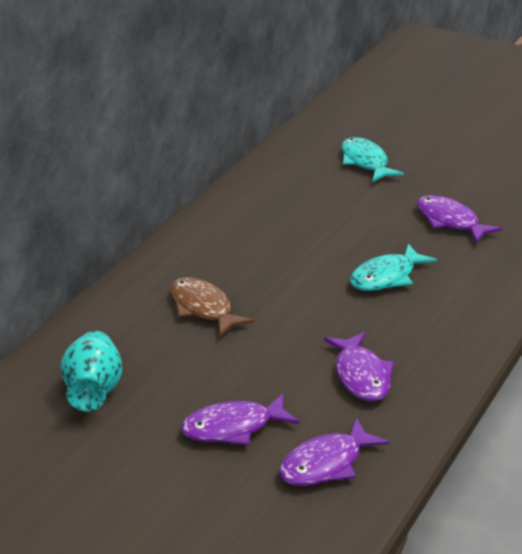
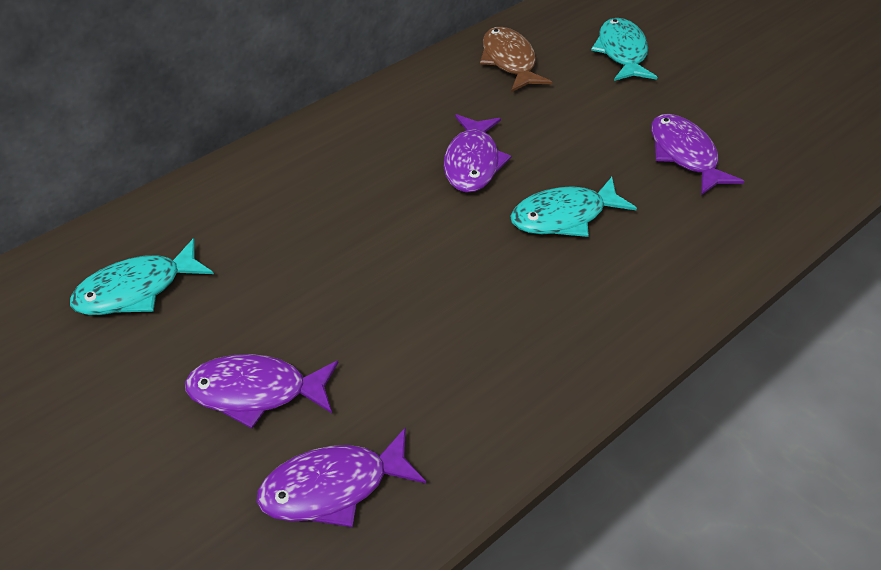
camera: 20 degrees right, 15 degrees up
(93, 391) = (136, 289): turquoise vase -> turquoise fish
(203, 308) = (325, 207): brown fish -> brown fish (509, 61)
(361, 376) = (454, 357): purple fish -> purple fish (472, 163)

